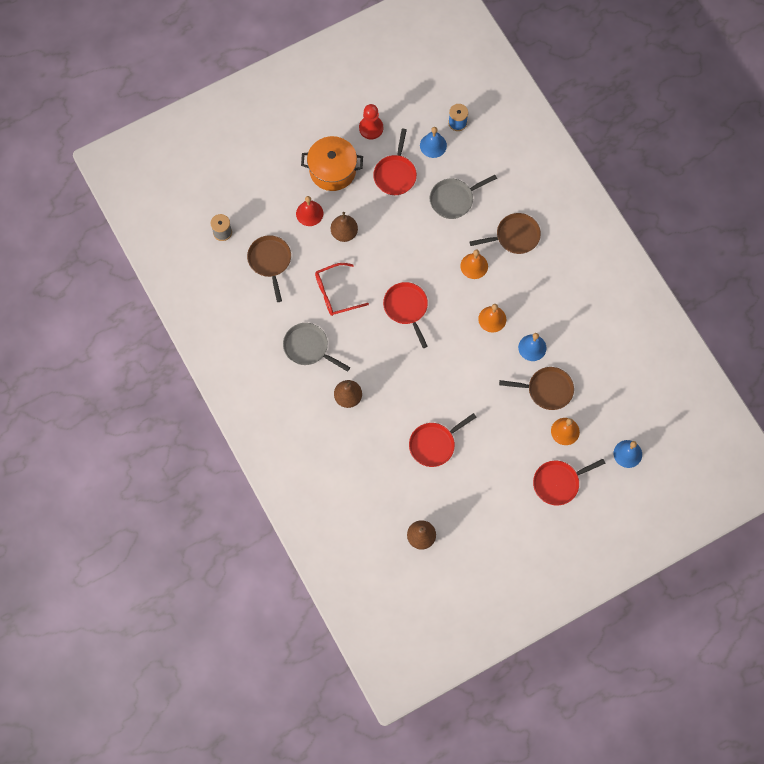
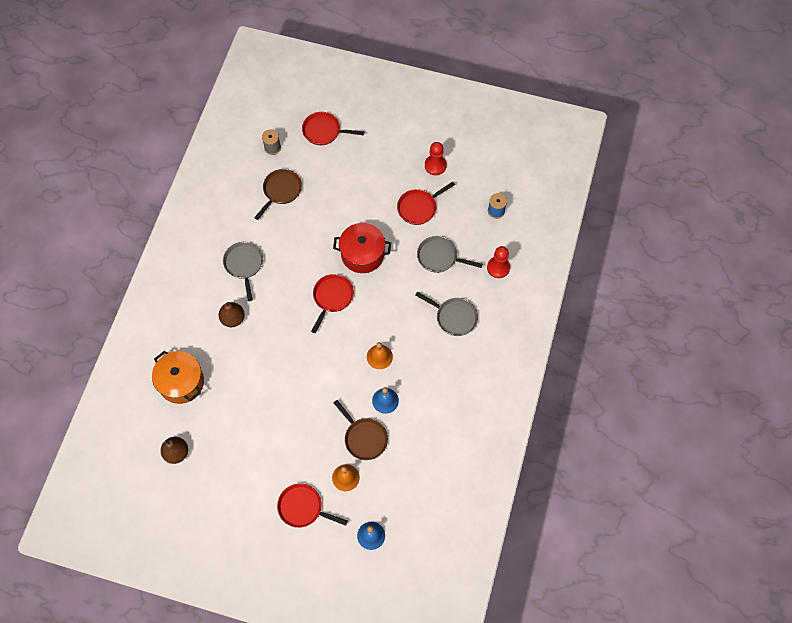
camera: 45 degrees right, 5 degrees down
(309, 213) = (338, 183): red bell -> none
(332, 170) = (382, 170): orange pot -> orange pot (181, 382)
(335, 293) = (298, 247): red glasses -> none
(344, 233) = (346, 215): brown pear -> none
(392, 252) = (362, 254): none -> red pot
(433, 145) = (464, 211): blue bell -> none
(434, 444) = (252, 401): red pan -> red pan (324, 131)
(474, 266) = (405, 311): orange bell -> none
(506, 167) = (498, 267): none -> red pawn
(514, 236) = (454, 317): brown pan -> grey pan

